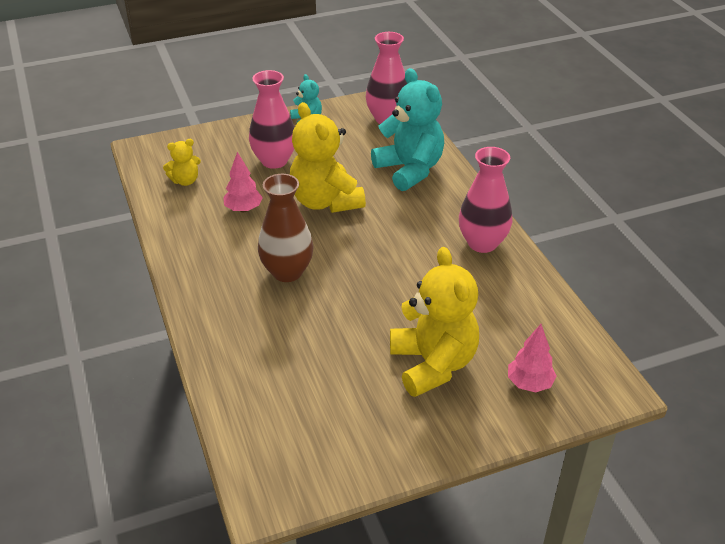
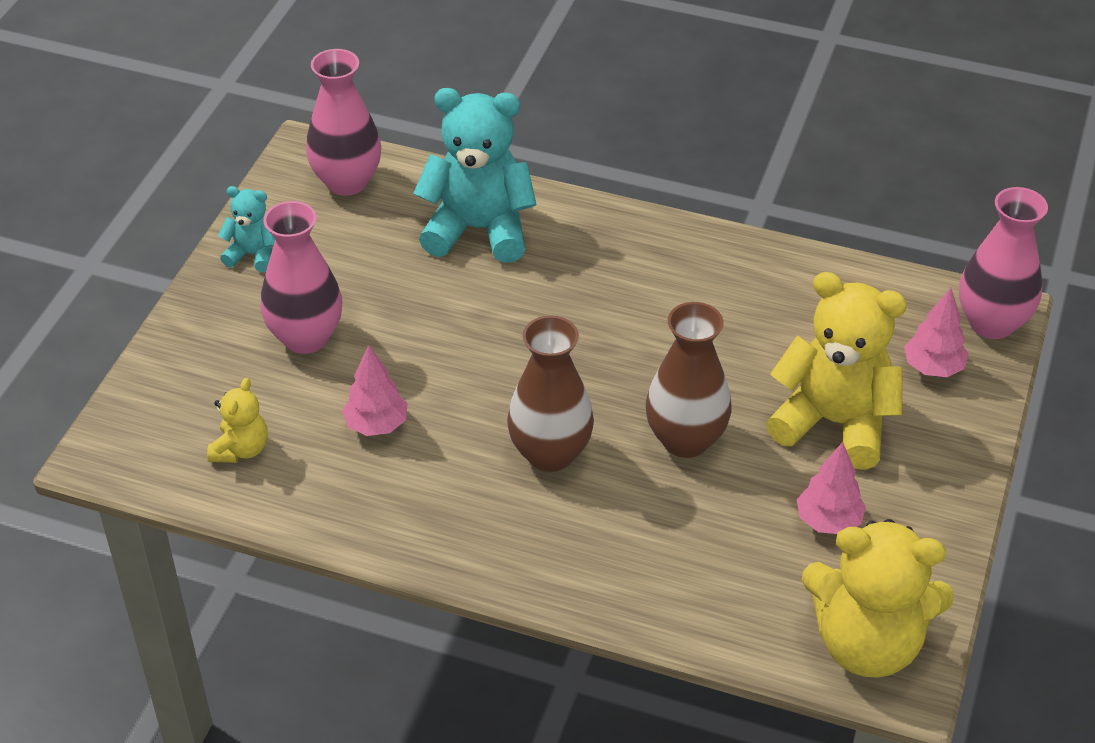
camera: 50 degrees left, 5 degrees up
(325, 201) = (452, 340): yellow teddy bear -> yellow teddy bear (867, 643)
(351, 313) = (685, 440): none -> brown vase
(354, 401) = (828, 521): none -> pink tree
(482, 243) = (683, 258): pink vase -> pink vase (991, 323)

